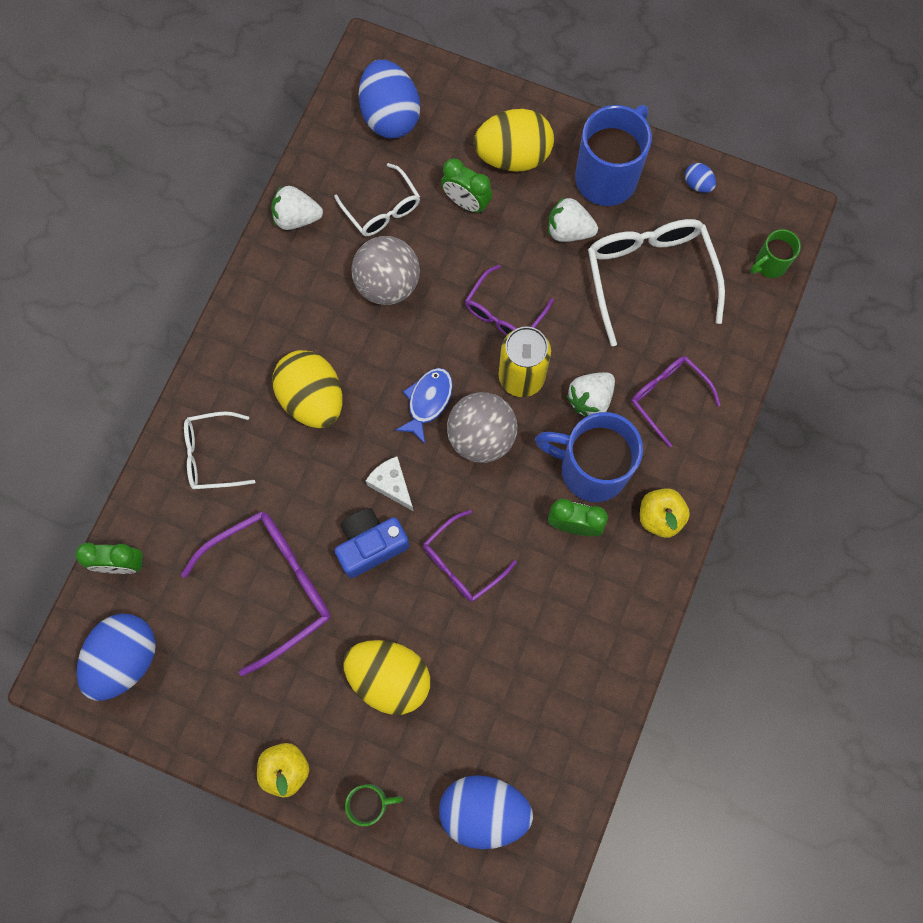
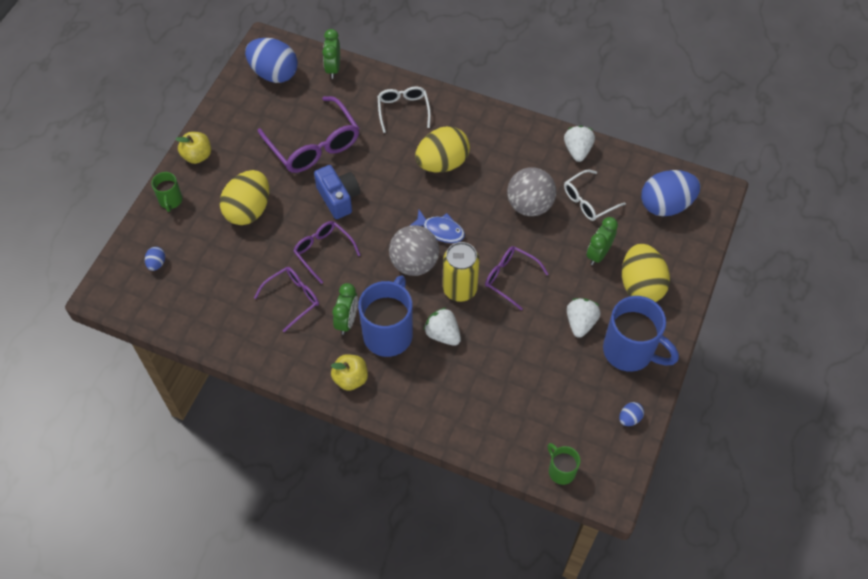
camera: 90 degrees right, 15 degrees down
(392, 484) = (380, 210): white cheese -> none
(483, 810) = (157, 263): blue egg -> blue egg, size x0.43
(649, 275) = (546, 378): white glasses -> none
(667, 397) = (445, 388): purple glasses -> purple glasses (293, 298)

